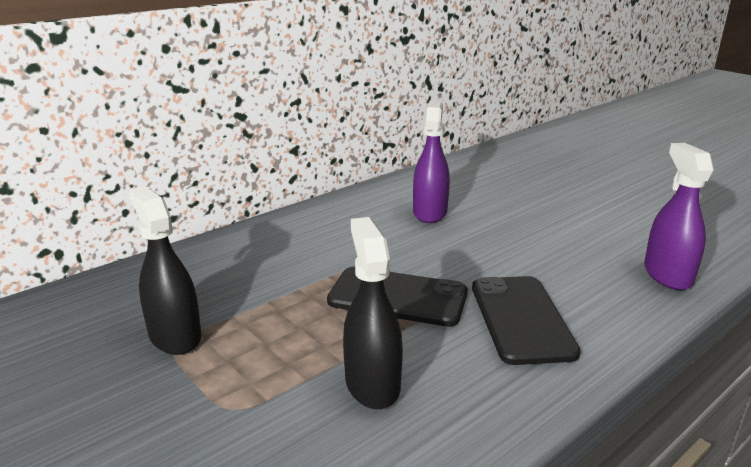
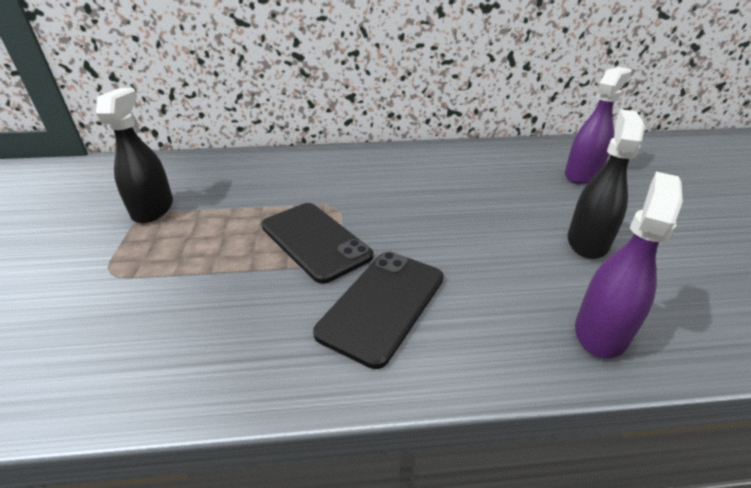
camera: 35 degrees right, 10 degrees up
(372, 384) = (201, 300): black spray bottle -> black spray bottle (587, 242)
(430, 212) = (438, 181): purple spray bottle -> purple spray bottle (582, 175)

